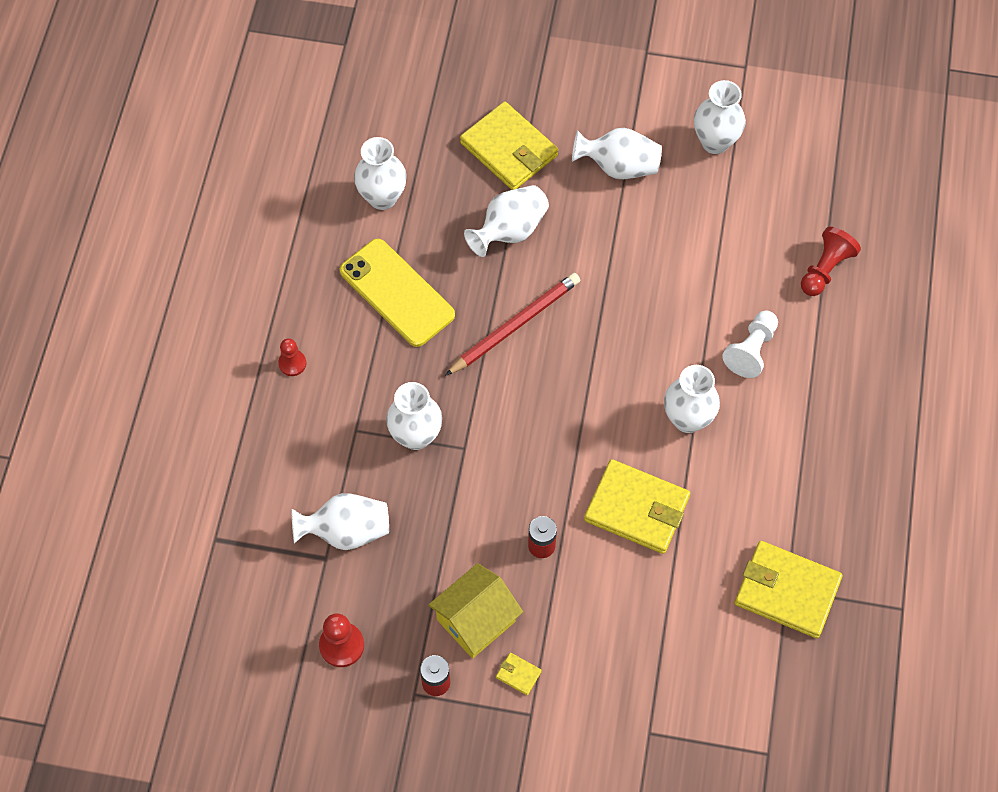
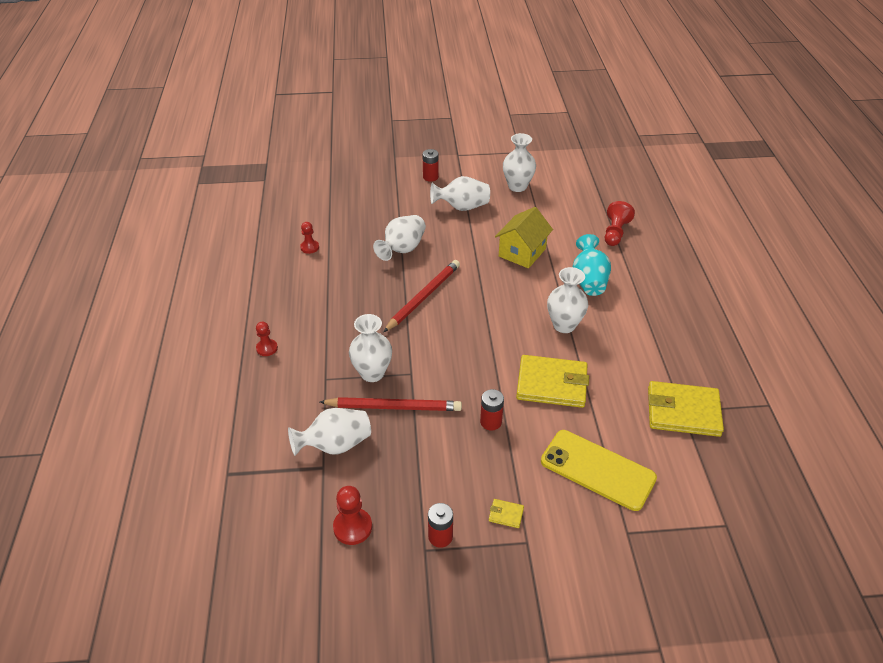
camera: 15 degrees left, 20 degrees down
(382, 197) = (309, 247): white vase -> red pawn
(397, 293) = (334, 295): yellow phone -> yellow phone (597, 470)
(429, 493) = (393, 407): none -> red pencil
(476, 620) = (458, 483): yellow house -> yellow house (522, 252)
(509, 149) = (387, 210): yellow wallet -> none
(591, 92) = (430, 177): none -> red battery
(751, 350) = (589, 281): white pawn -> turquoise vase

